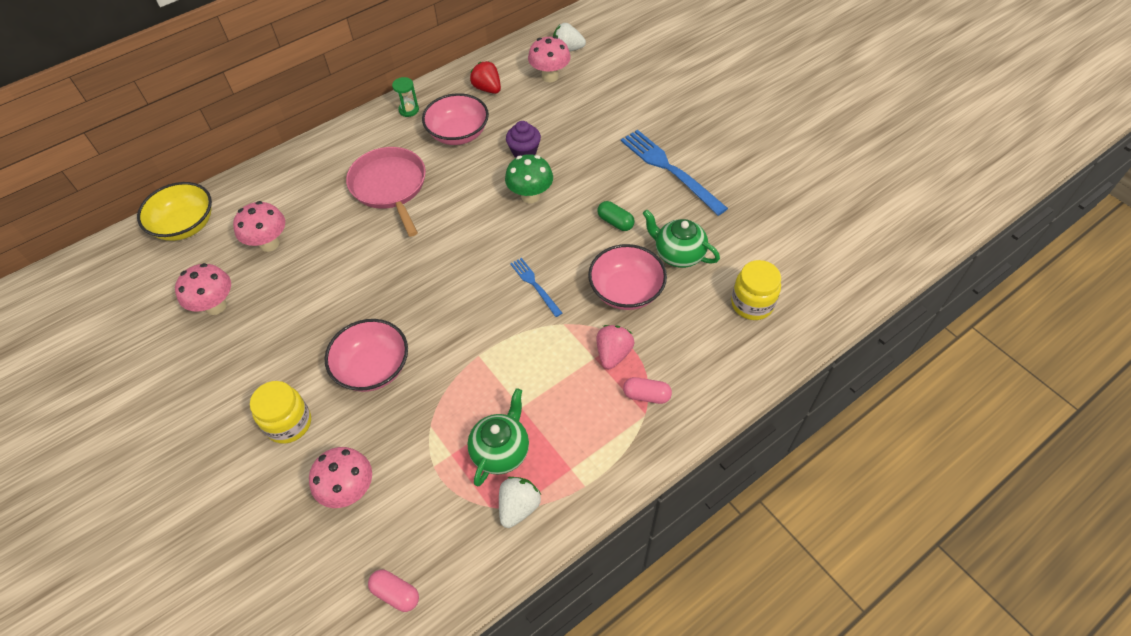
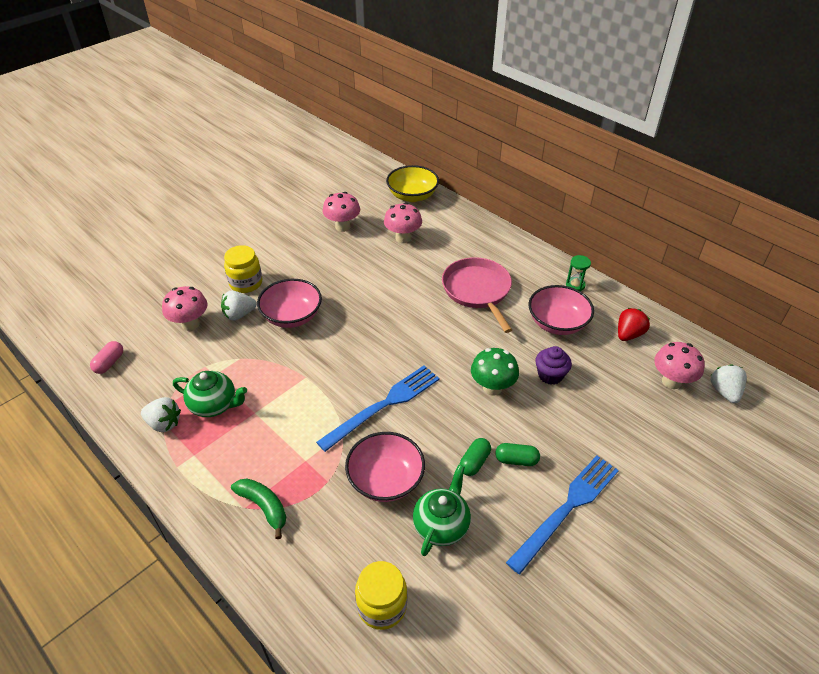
camera: 80 degrees right, 10 degrees down
(350, 429) = (239, 314): none -> white strawberry
(390, 187) = (477, 291): pink pan -> pink pan turned 75 degrees counterclockwise
(535, 285) = (383, 405): blue fork -> blue fork, size x1.87
(613, 354) = (310, 475): pink strawberry -> none
(617, 193) = (516, 460): none -> green capsule
(646, 395) = (264, 507): pink capsule -> green banana

